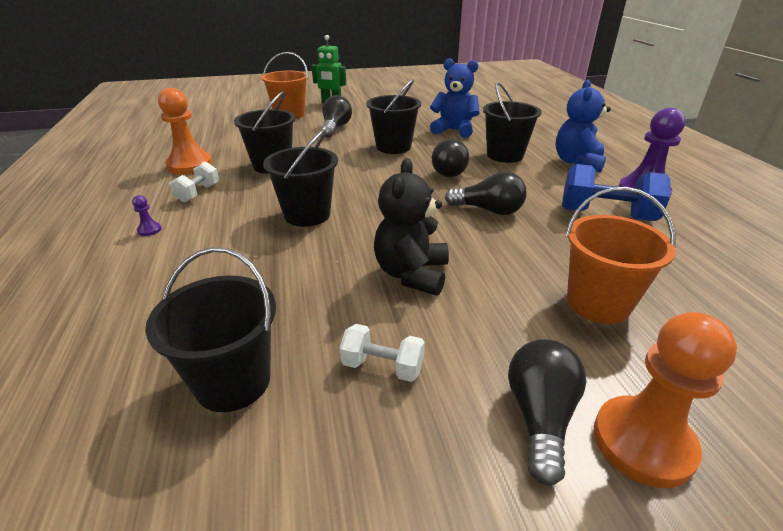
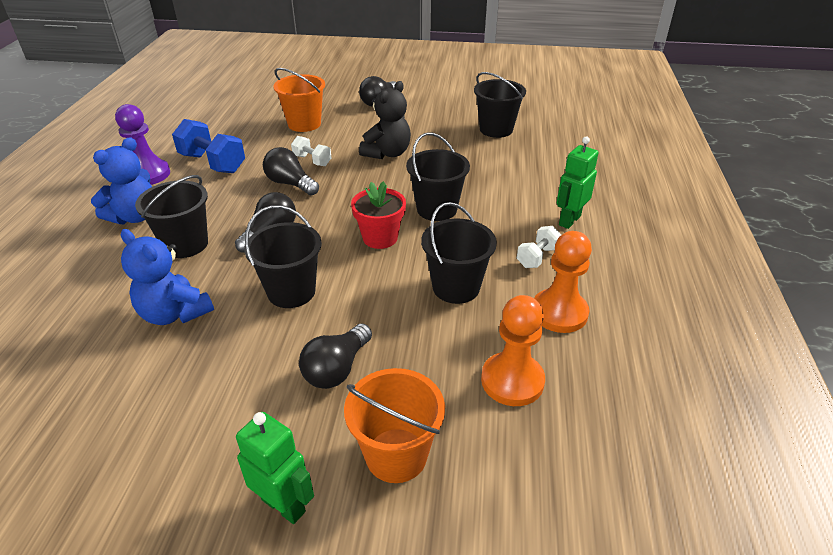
camera: 160 degrees left, 5 degrees up
(149, 230) = (569, 220): purple pawn -> green robot
(352, 183) = (380, 238): none -> red flower pot
(382, 366) = (429, 123): white dumbbell -> white dumbbell (312, 160)
(643, 442) = (351, 92): orange pawn -> orange pawn (512, 381)

